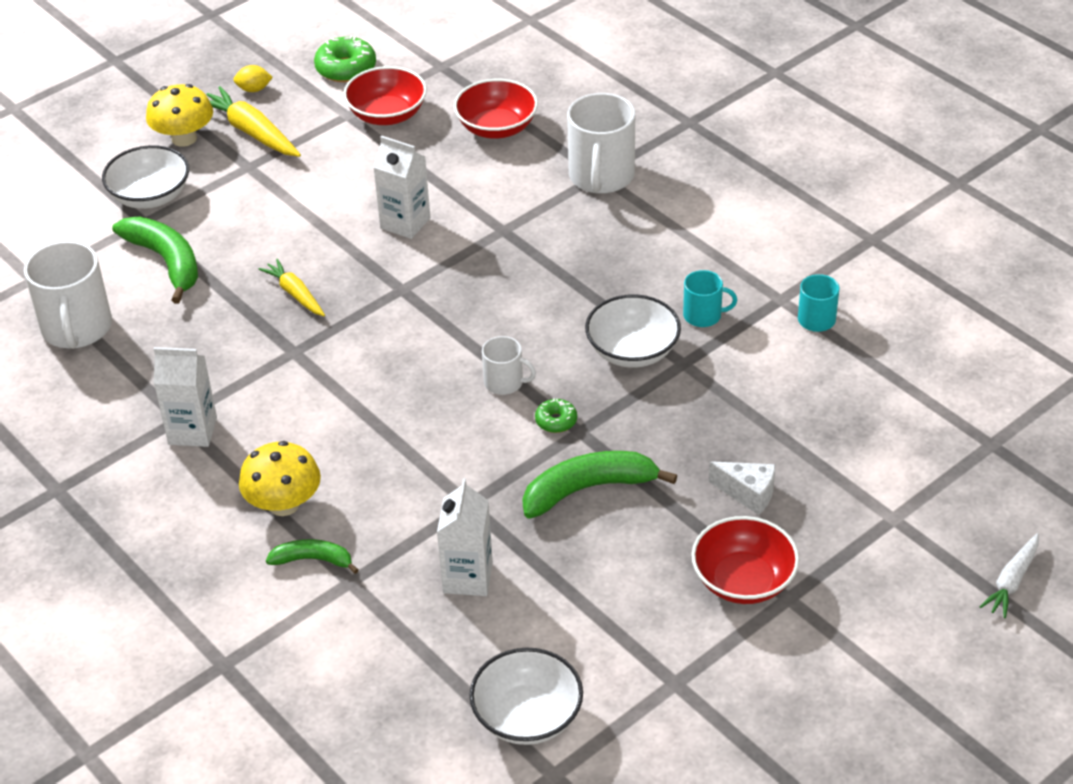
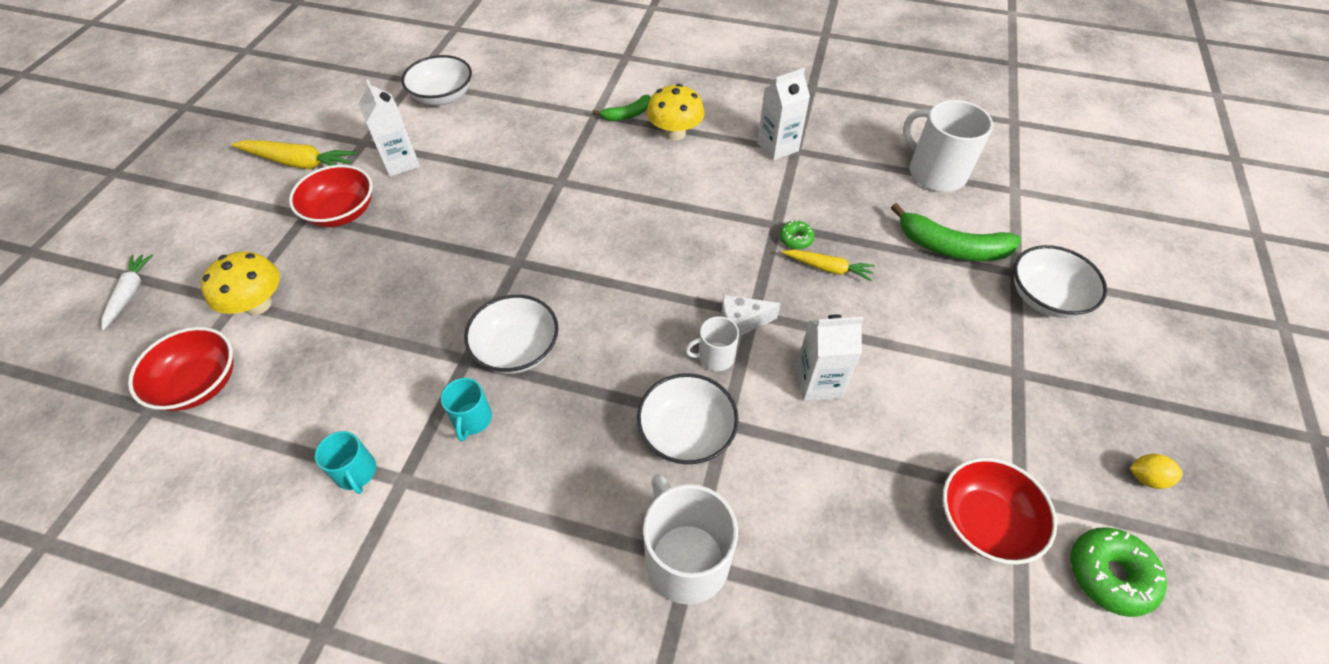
camera: 145 degrees right, 10 degrees up
(184, 138) = (1111, 373): yellow mushroom -> yellow mushroom (258, 304)
(252, 132) = (1069, 416): yellow carrot -> yellow carrot (299, 163)
(254, 89) = (1146, 477): yellow lemon -> yellow lemon turned 45 degrees clockwise
(468, 578) = (527, 142): white carton -> white carton (401, 162)
(497, 127) = (857, 573): red bowl -> red bowl (200, 383)
(504, 382) = (602, 273): white mug -> white mug (715, 356)
(538, 237) = (686, 433): none -> white bowl
(556, 421) = (540, 261): green donut -> green donut (795, 239)
(588, 489) = (484, 224): green banana -> none
(703, 315) = (472, 419): turquoise mug -> turquoise mug turned 60 degrees counterclockwise
(748, 493) = (361, 271): white cheese -> white cheese (741, 323)

